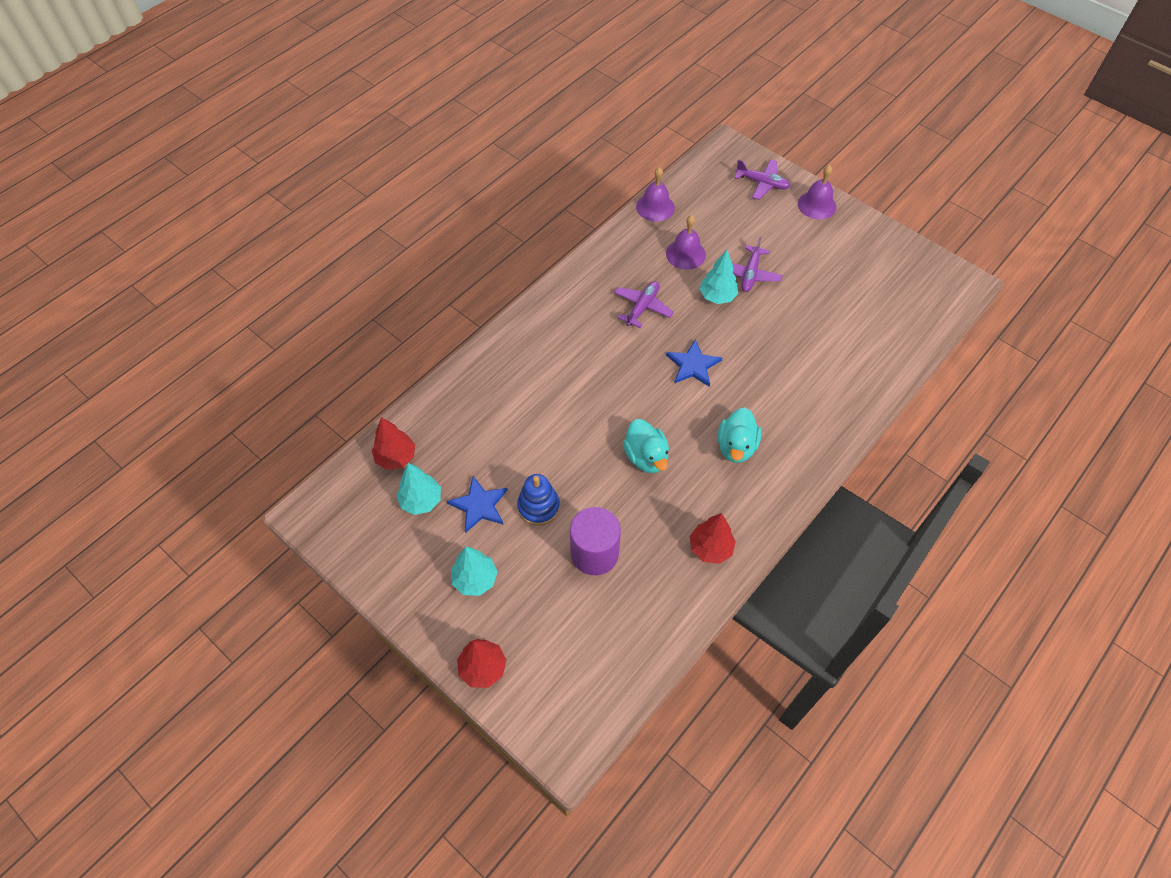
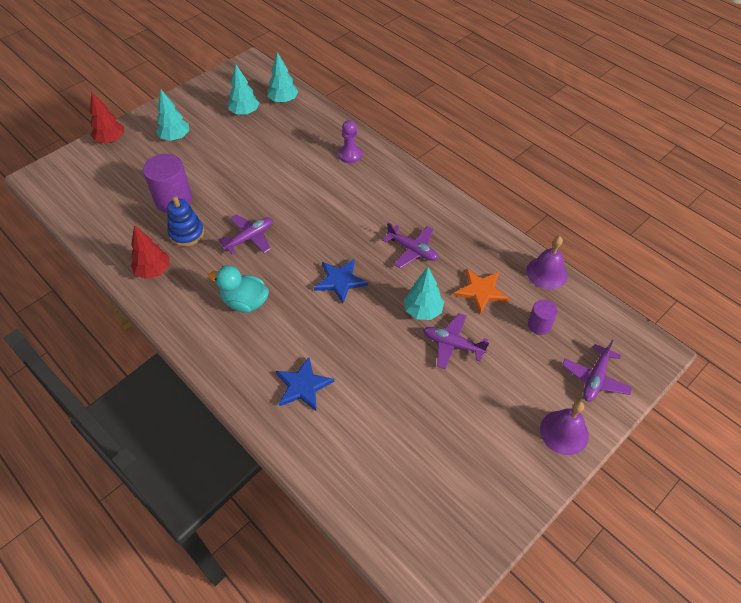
camera: 95 degrees right, 5 degrees down
(396, 457) = (283, 100): red tree -> turquoise tree
(479, 505) = (232, 140): blue star -> blue star (303, 386)
(501, 373) = (350, 155): none -> purple pawn
(538, 506) = (222, 171): blue stacking toy -> blue stacking toy (186, 233)
(646, 457) = (250, 238): turquoise duck -> purple plane
(685, 254) = (481, 291): purple bell -> orange star
(716, 215) = (539, 325): none -> purple cylinder

